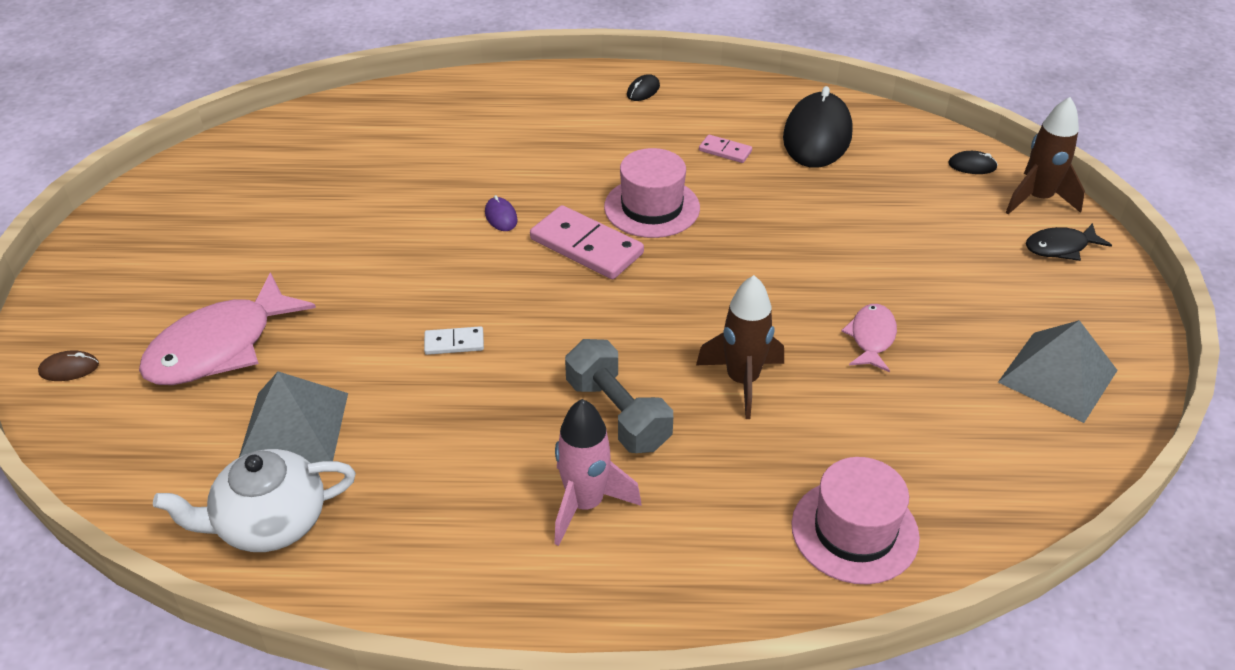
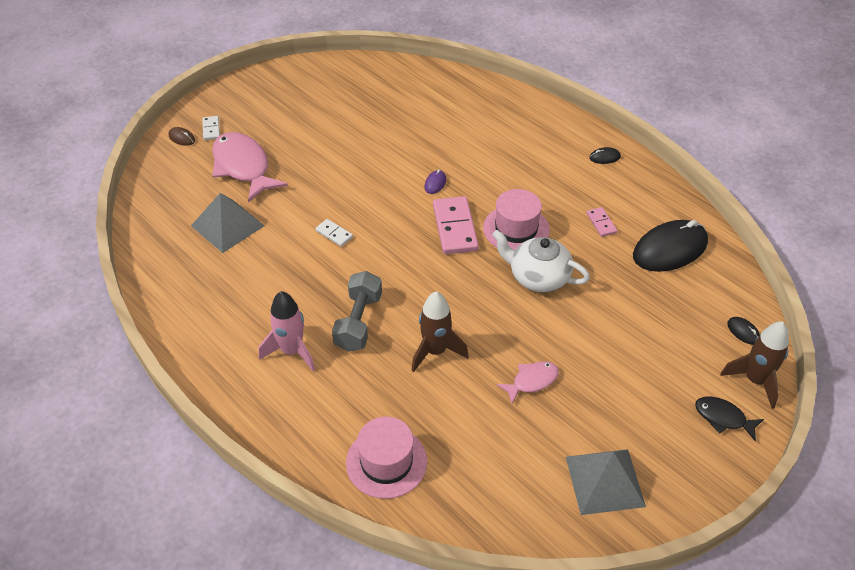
camera: 45 degrees right, 5 degrees up
(104, 332) = (211, 129): none -> white domino
(220, 347) = (243, 167): pink fish -> pink fish turned 60 degrees clockwise
(270, 523) = (172, 261): white teapot -> white teapot (538, 277)

